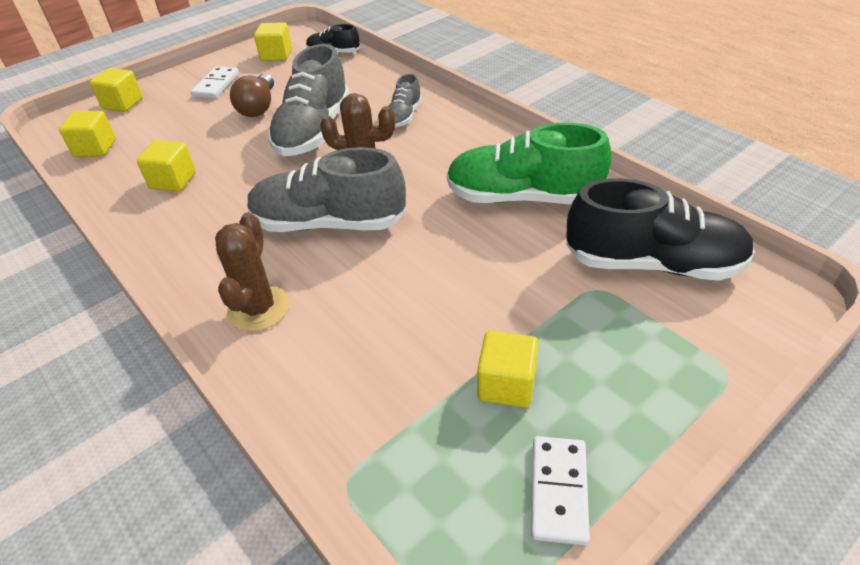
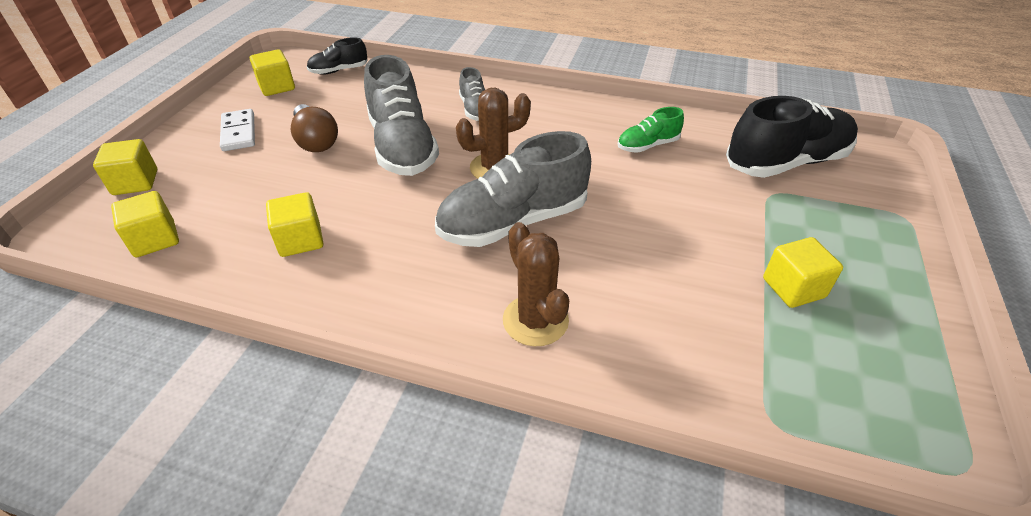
camera: 35 degrees left, 0 degrees up
(523, 197) = (648, 145): green shoe -> green shoe, size x0.50
(559, 491) = (906, 343): white domino -> none

